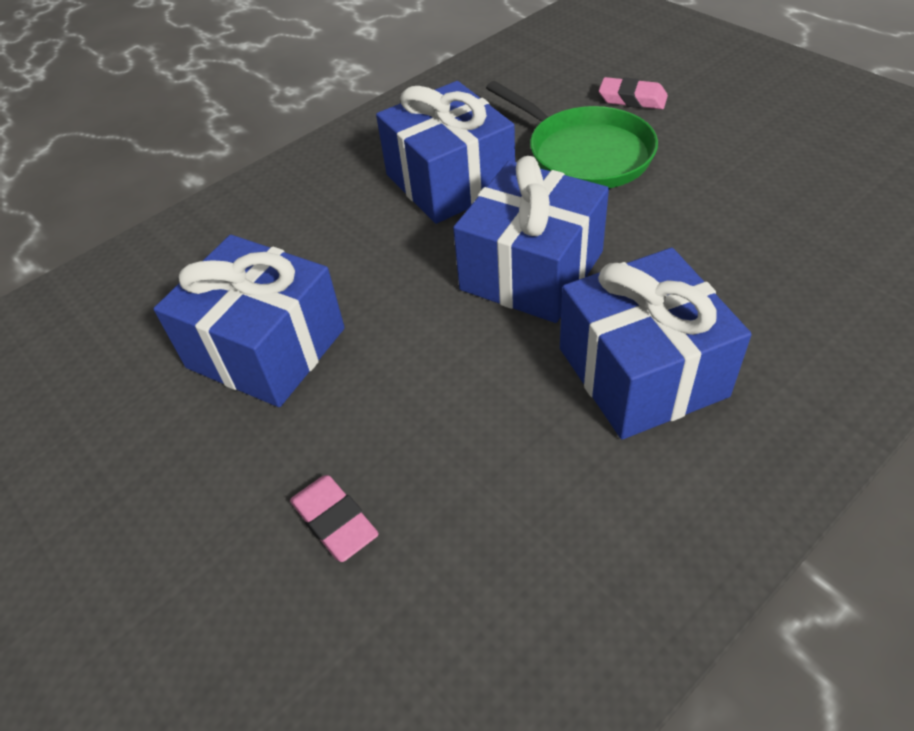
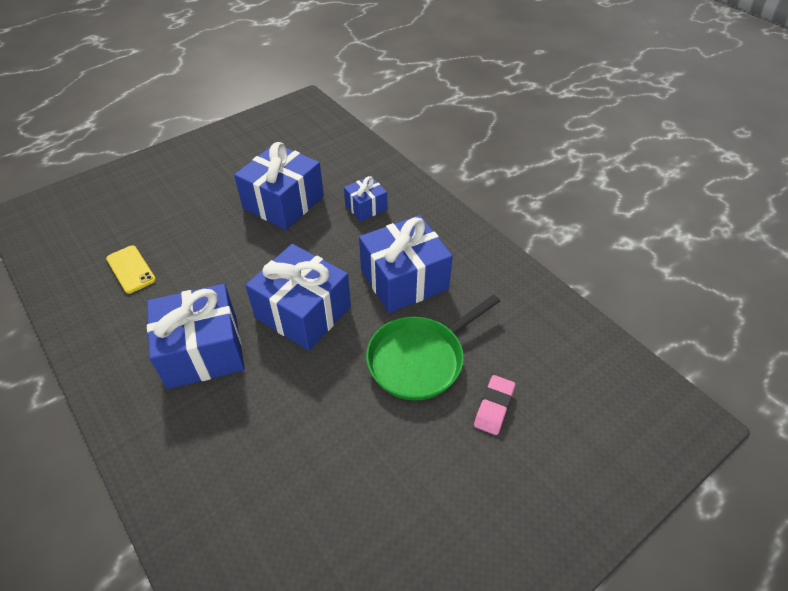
camera: 90 degrees right, 0 degrees up
(288, 239) = (366, 207): none -> blue gift
(335, 521) = (172, 228): pink eraser -> none
(469, 560) = (131, 269): none -> yellow phone

